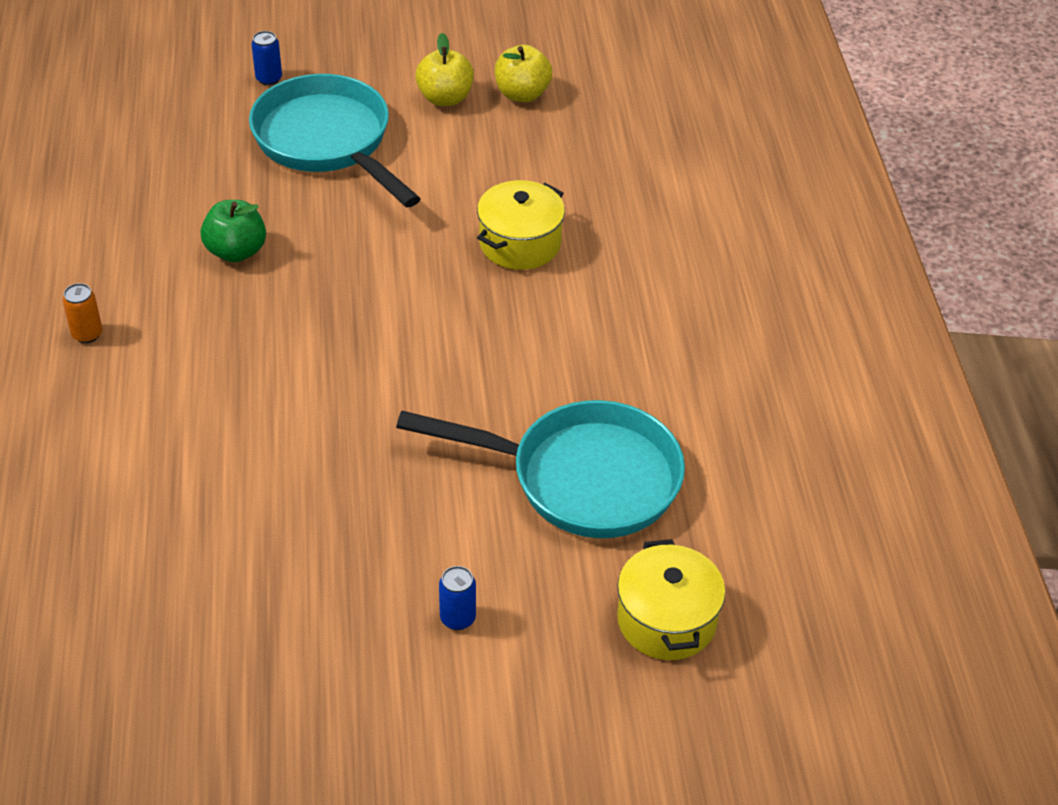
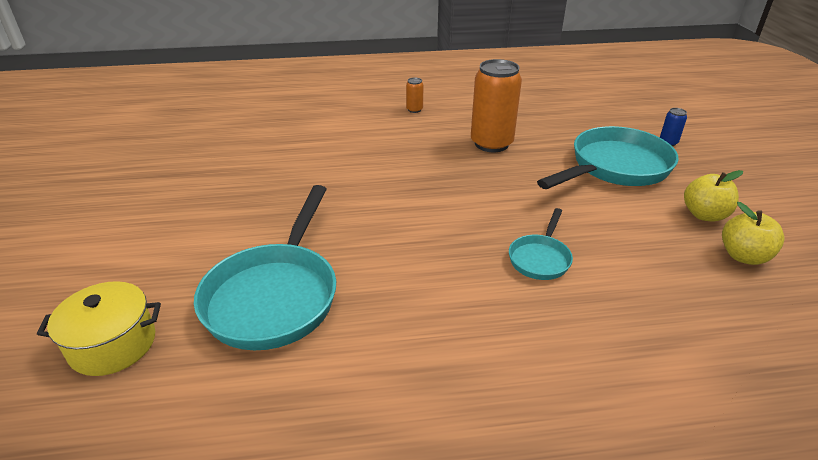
camera: 90 degrees right, 10 degrees down
(236, 251) = (491, 144): green apple -> orange can
(457, 618) = (167, 238): blue can -> none
(520, 243) = (540, 258): yellow pot -> turquoise pan

